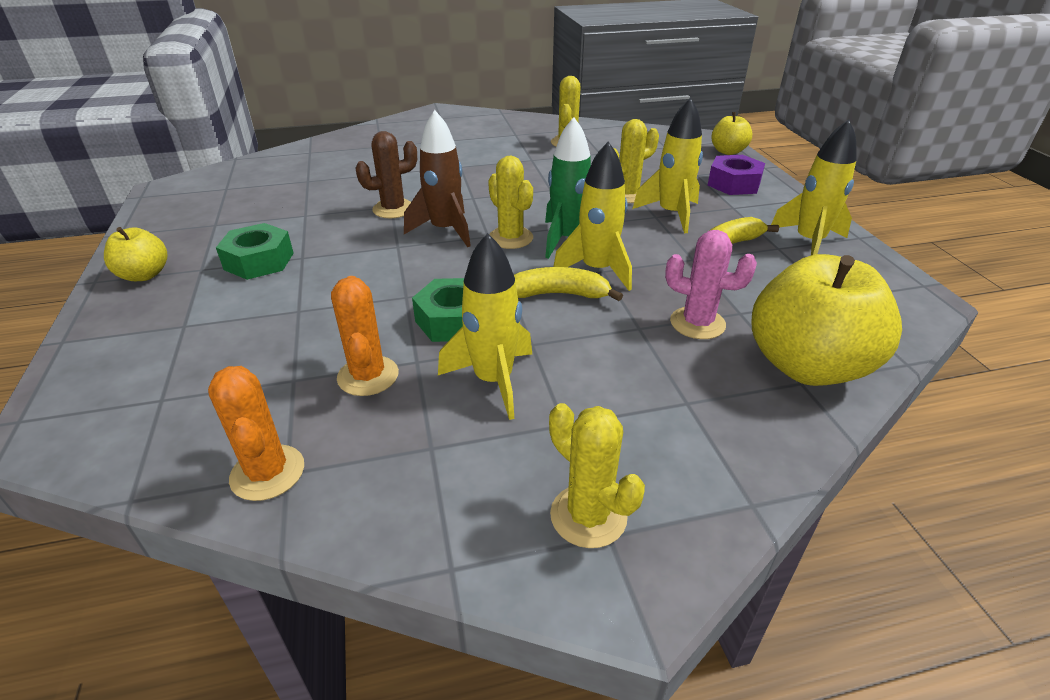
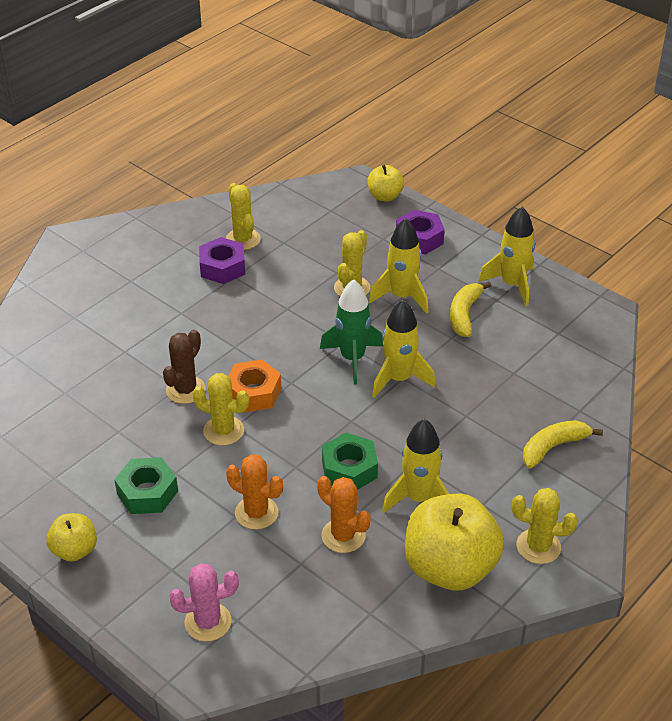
camera: 35 degrees left, 5 degrees up
(267, 472) = (360, 619): orange cactus -> orange cactus (256, 513)
(445, 230) = (253, 393): brown rocket -> orange nut
(510, 238) = (310, 377): yellow cactus -> yellow cactus (223, 431)
(529, 152) = (222, 267): none -> purple nut
(558, 294) = (394, 413): yellow banana -> yellow banana (553, 447)
(697, 323) = (496, 394): pink cactus -> pink cactus (208, 622)
(806, 365) = (575, 396): yellow apple -> yellow apple (450, 568)

